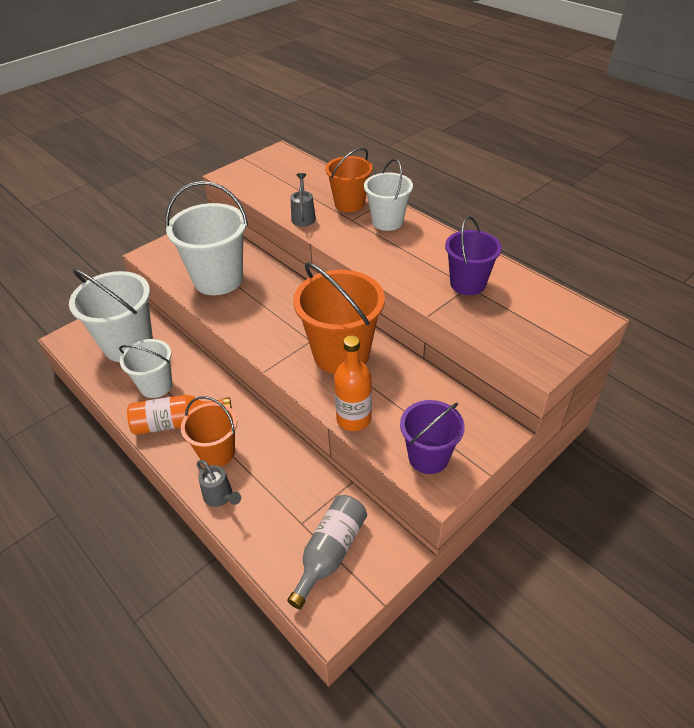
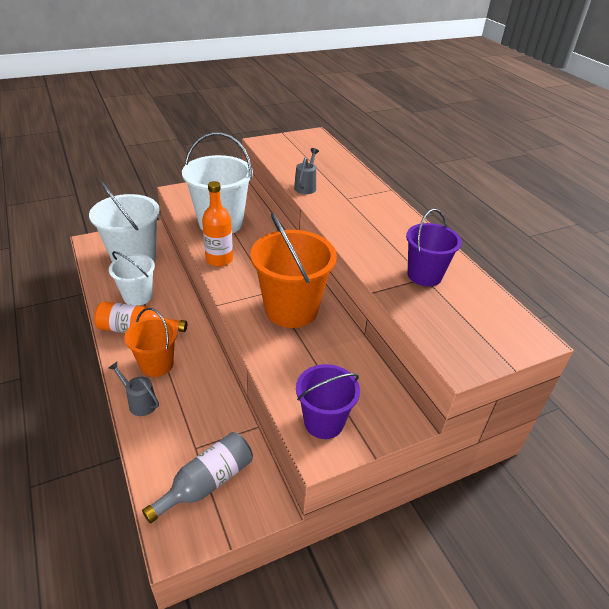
camera: 15 degrees right, 5 degrees down
(220, 497) = (139, 402): grey watering can -> grey watering can turned 150 degrees clockwise
(349, 204) = (352, 186): orange bucket -> none
(353, 419) = (273, 367): orange bottle -> orange bottle (219, 259)
(387, 221) = (377, 207): white bucket -> none

